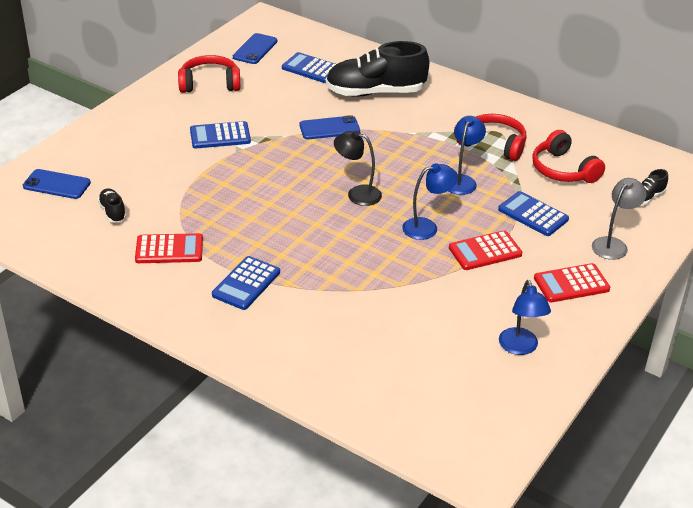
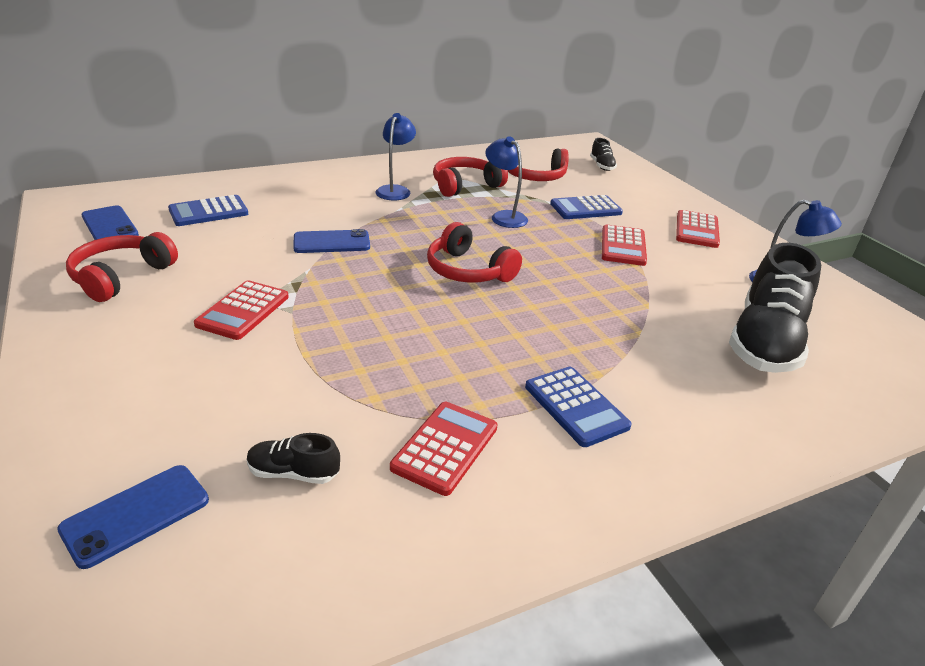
camera: 60 degrees left, 5 degrees down
(220, 136) = (243, 311): blue calculator -> red calculator
(329, 128) = (331, 242): blue phone -> blue phone turned 60 degrees clockwise
(357, 194) = (468, 271): black lamp -> red headphones
(375, 92) = (307, 199): black shoe -> black shoe (765, 342)
(427, 227) = (562, 258): blue lamp -> blue lamp (395, 190)
(613, 244) = (653, 197): grey lamp -> none

